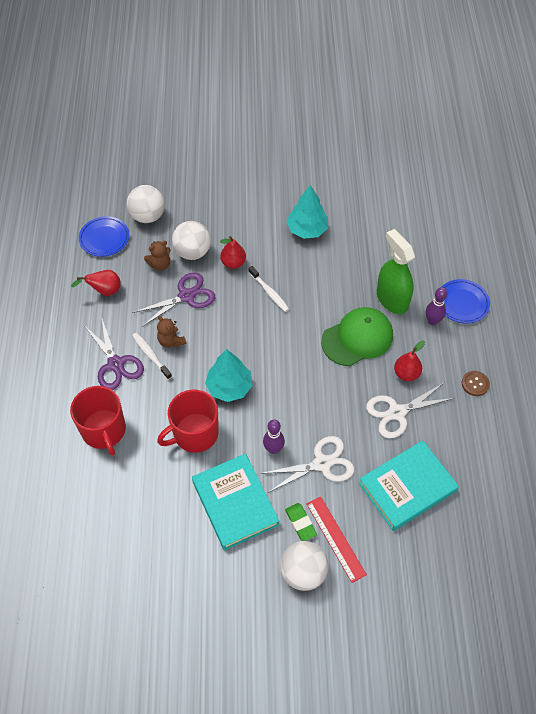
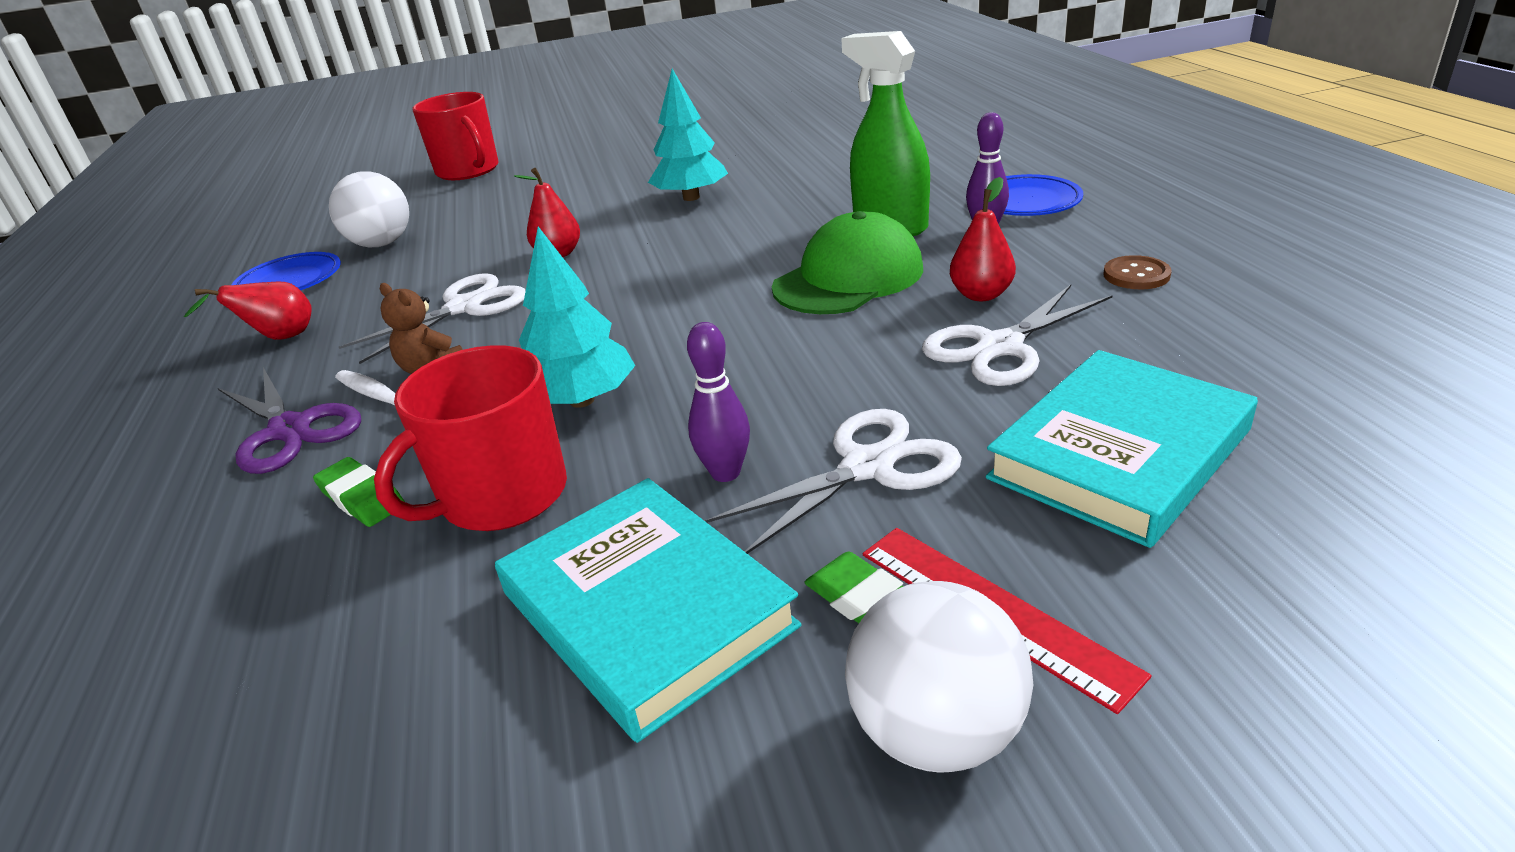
camera: 10 degrees left, 25 degrees down
(104, 430) = (237, 551): red mug -> red mug (468, 170)
(145, 417) = (361, 498): none -> green eraser
(160, 264) = (405, 285): brown teddy bear -> none
(186, 296) = (464, 307): purple scissors -> white scissors
(192, 252) = (473, 260): white ball -> none
(269, 292) = (640, 268): white toothbrush -> none

